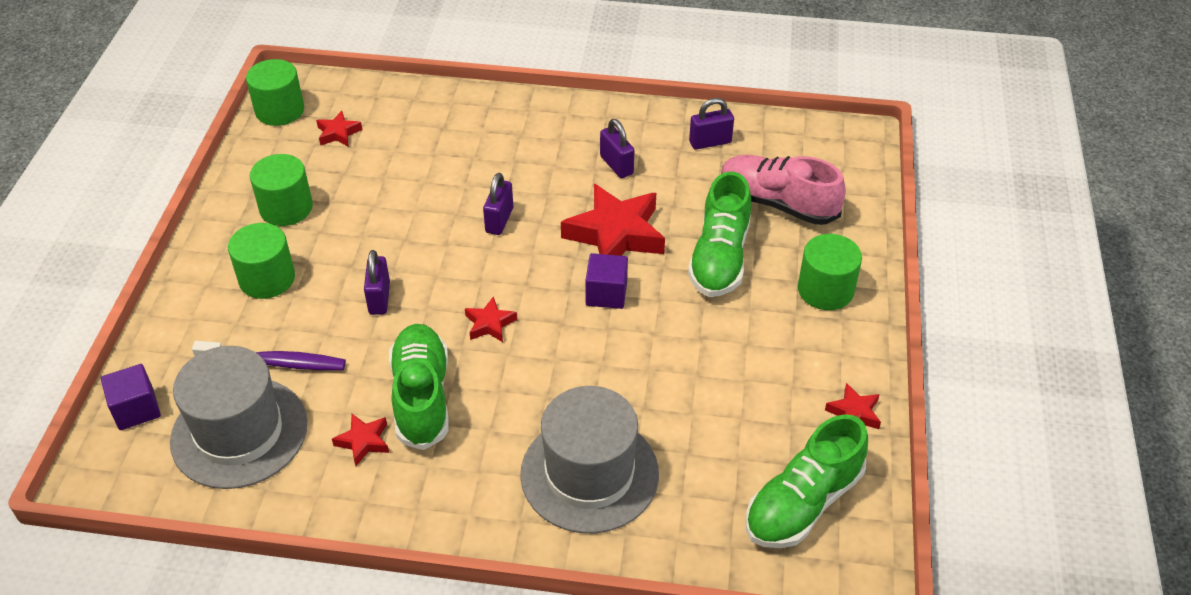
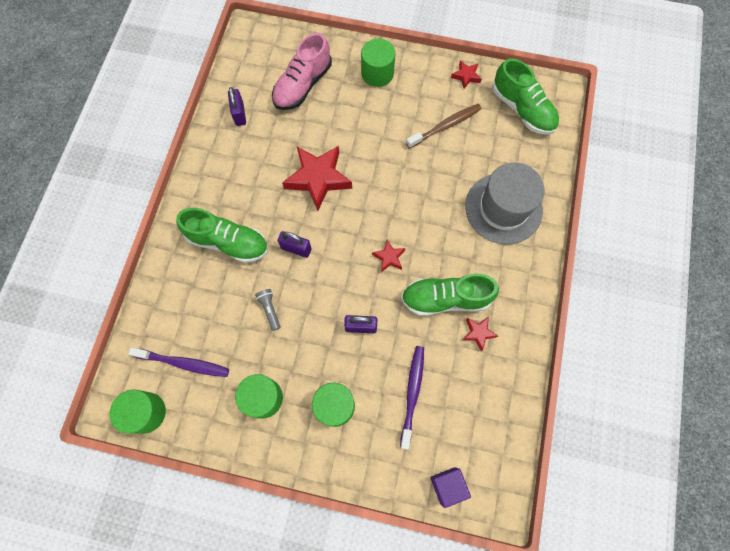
camera: 85 degrees left, 25 degrees up
(239, 432) = (469, 411): grey hat -> none
(338, 133) = (184, 363): red star -> purple toothbrush
(408, 202) = (270, 309): none -> grey flashlight
(606, 294) = (369, 188): purple cube -> none
(616, 165) = (253, 172): purple padlock -> none
(719, 257) = (345, 123): green shoe -> green shoe (228, 242)
(741, 386) = (445, 126): none -> brown toothbrush

